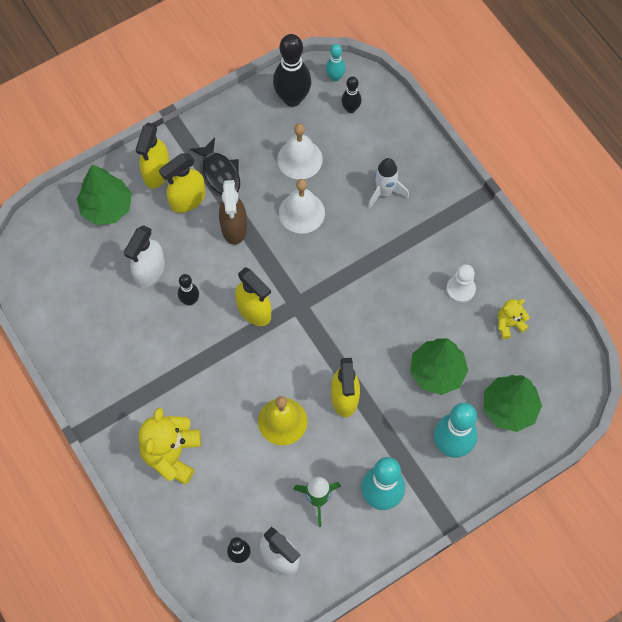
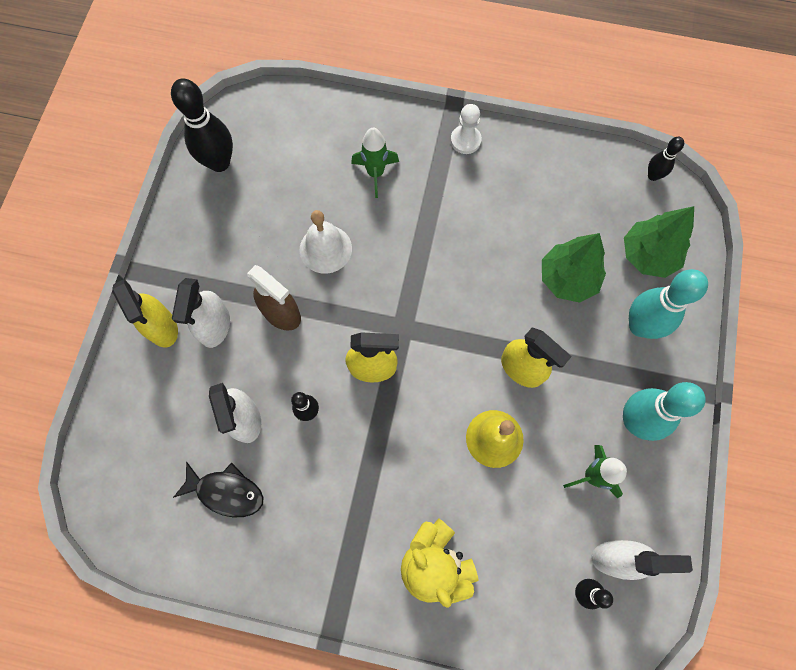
camera: 45 degrees left, 5 degrees up
(107, 207) = (146, 400): green tree -> none
(187, 199) = (215, 326): yellow spray bottle -> white spray bottle
(220, 173) = (220, 278): black fish -> black fish (226, 492)
(299, 159) = (277, 206): white bell -> none
(335, 77) = (237, 116): turquoise bowling pin -> none
(350, 109) = (277, 130): black bowling pin -> black bowling pin (653, 176)
(384, 192) = (375, 173): white rocket -> green rocket
(460, 289) = (514, 197): white pawn -> white pawn (465, 140)
(509, 324) = (578, 191): yellow teddy bear -> none

